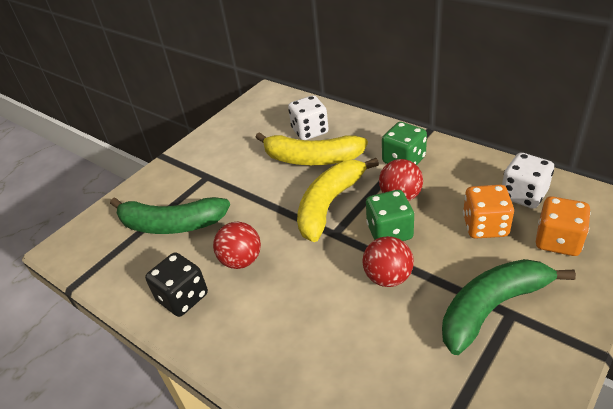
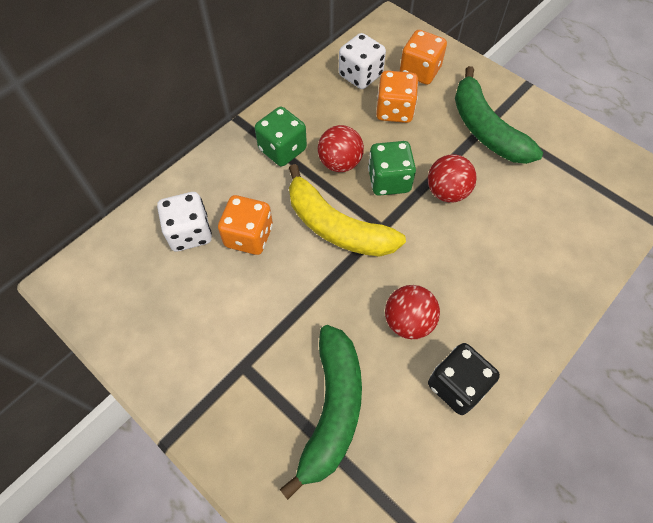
camera: 90 degrees left, 20 degrees up
(311, 159) = (249, 236): yellow banana -> orange dice

